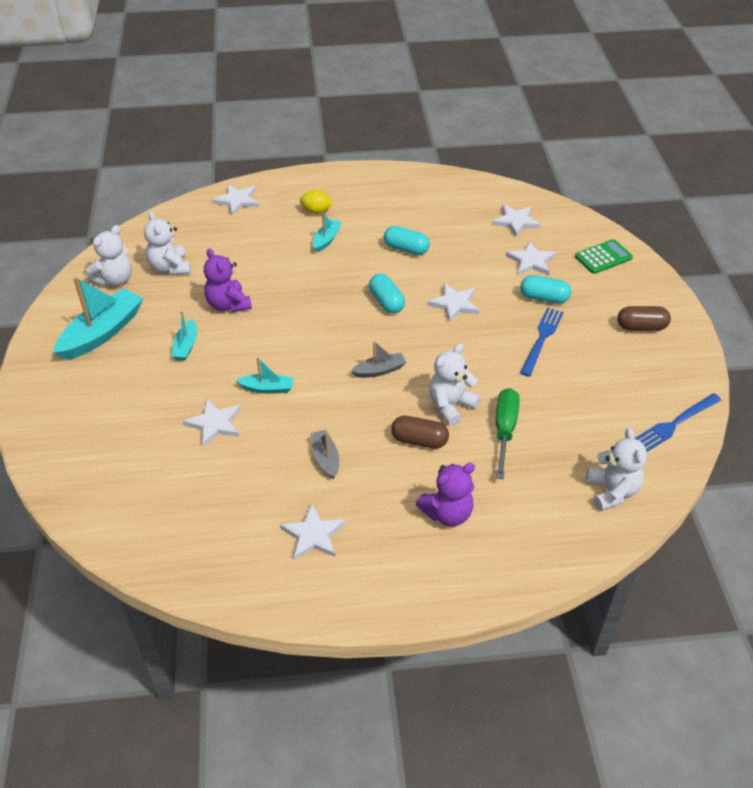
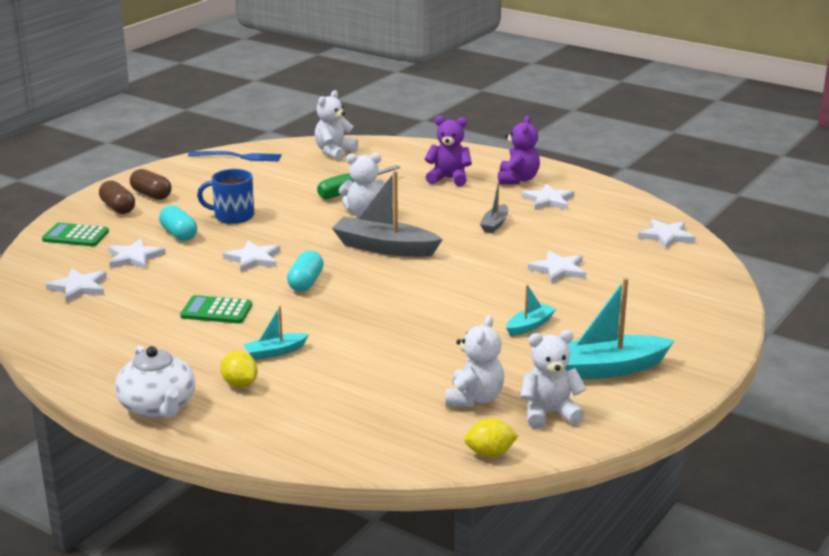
camera: 140 degrees left, 20 degrees down
(129, 239) = (490, 453): none -> yellow lemon
(228, 305) = (452, 340): purple teddy bear -> purple teddy bear (517, 179)
(237, 201) = (307, 439): white star -> white star (666, 236)
(267, 388) = (490, 272): turquoise boat -> none
(338, 180) = (158, 407): none -> white teapot
(379, 370) = (384, 248): grey boat -> grey boat, size x1.94
(406, 249) = (216, 311): turquoise capsule -> green calculator
(419, 440) = (415, 208): brown capsule -> brown capsule (118, 208)
(542, 339) = (233, 216): blue fork -> blue mug

